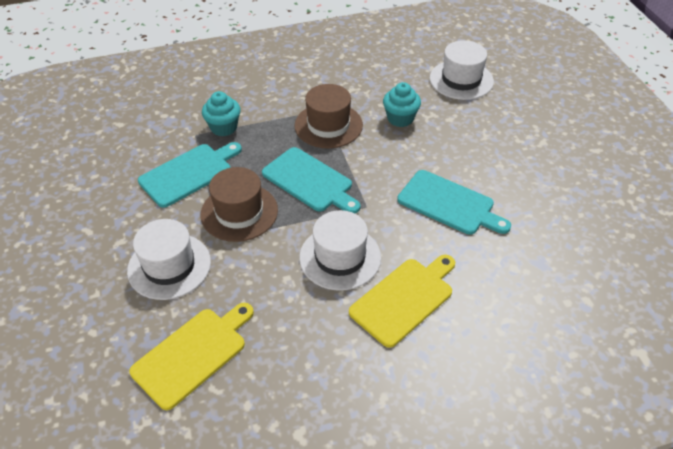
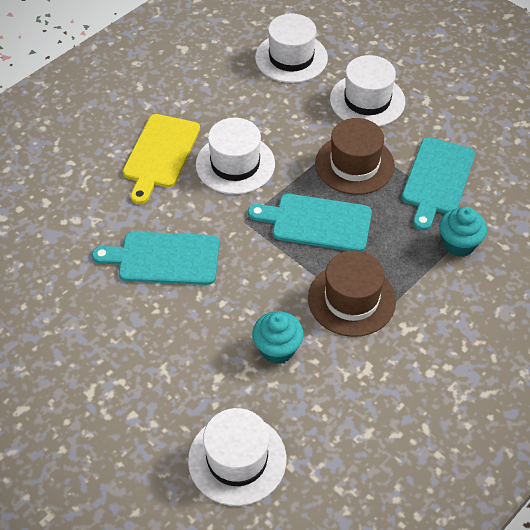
camera: 150 degrees right, 5 degrees up
(192, 354) = (291, 58): yellow cutting board -> white hat

